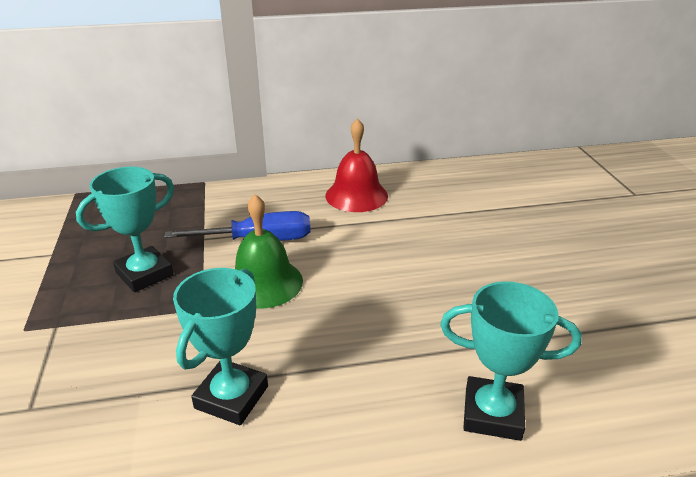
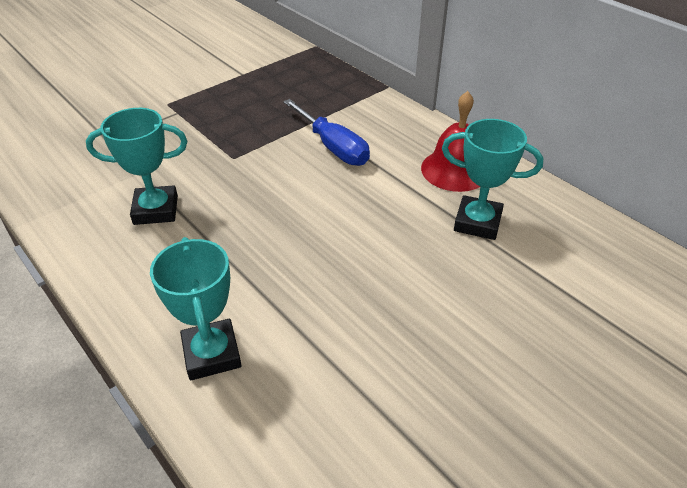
camera: 60 degrees right, 10 degrees up
(144, 274) = (250, 117): turquoise trophy -> turquoise trophy (477, 222)
(264, 282) = (283, 172): green bell -> none

